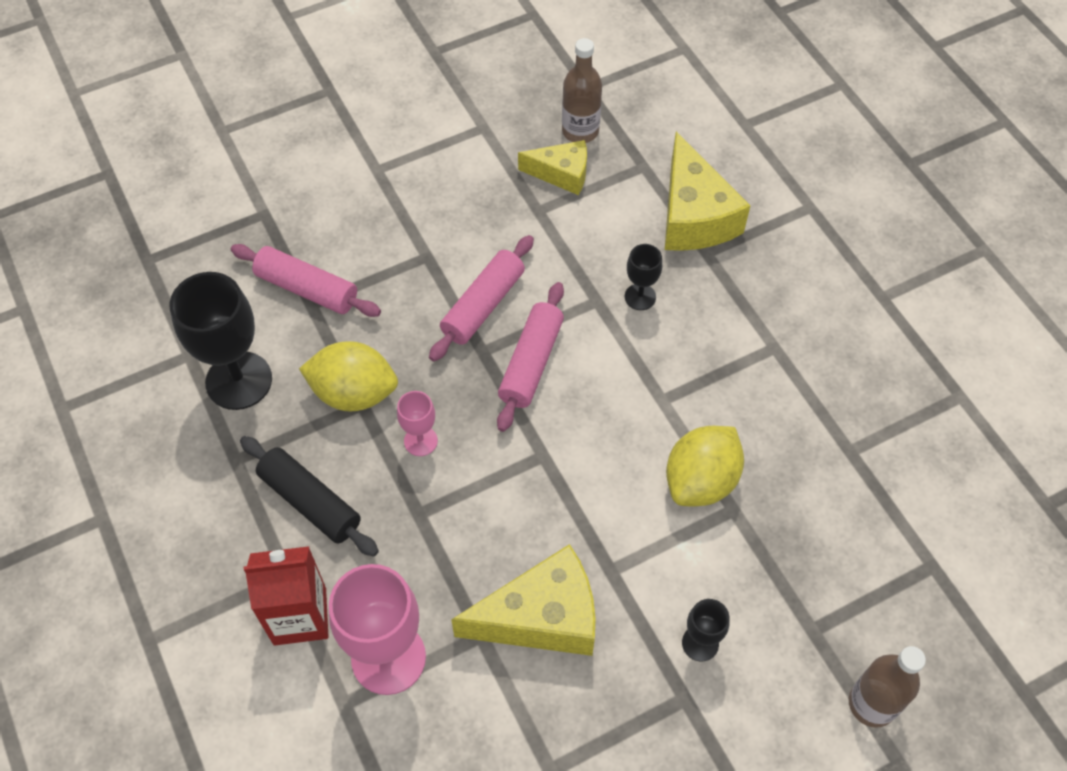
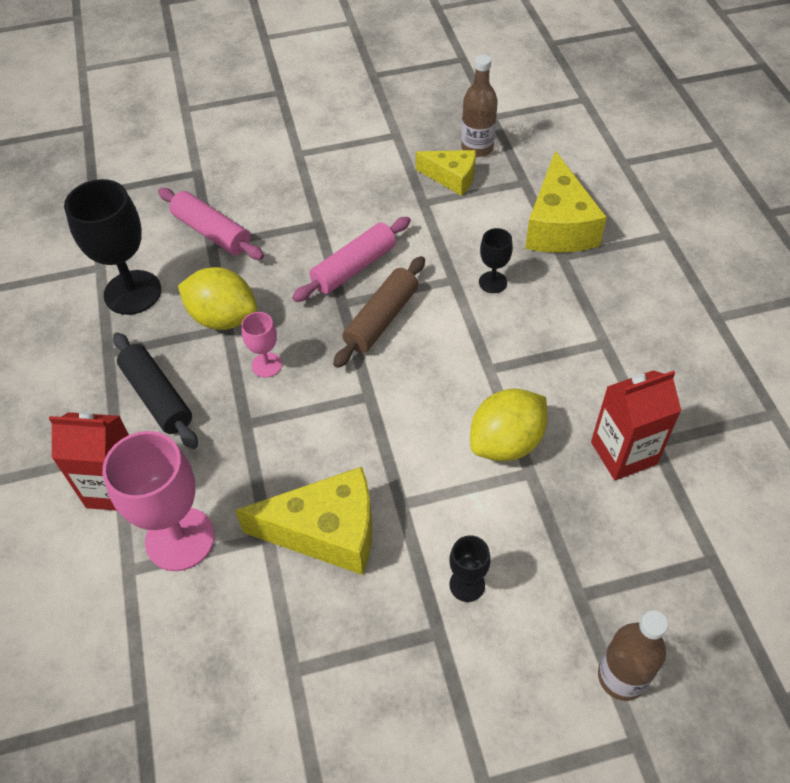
camera: 15 degrees right, 5 degrees down
(531, 363) = (381, 319): pink rolling pin -> brown rolling pin
(821, 469) = (623, 453): none -> red carton

